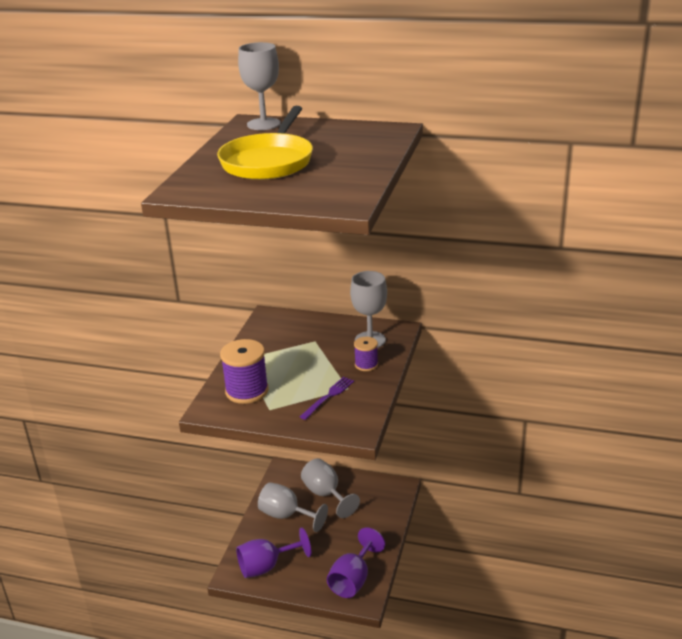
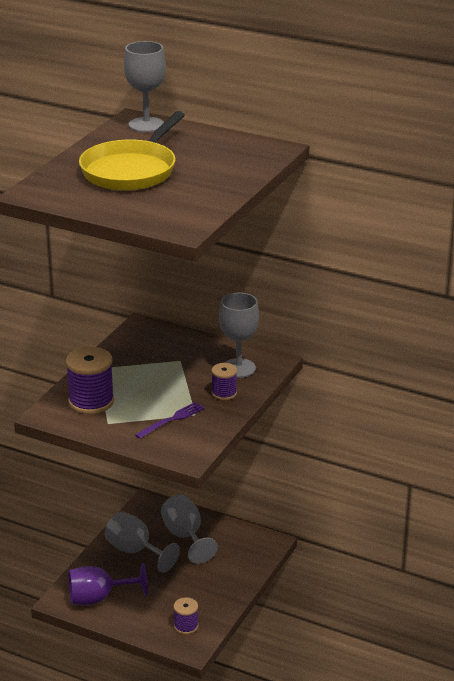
camera: 10 degrees right, 0 degrees up
(353, 579) = (186, 626): purple goblet -> purple spool

